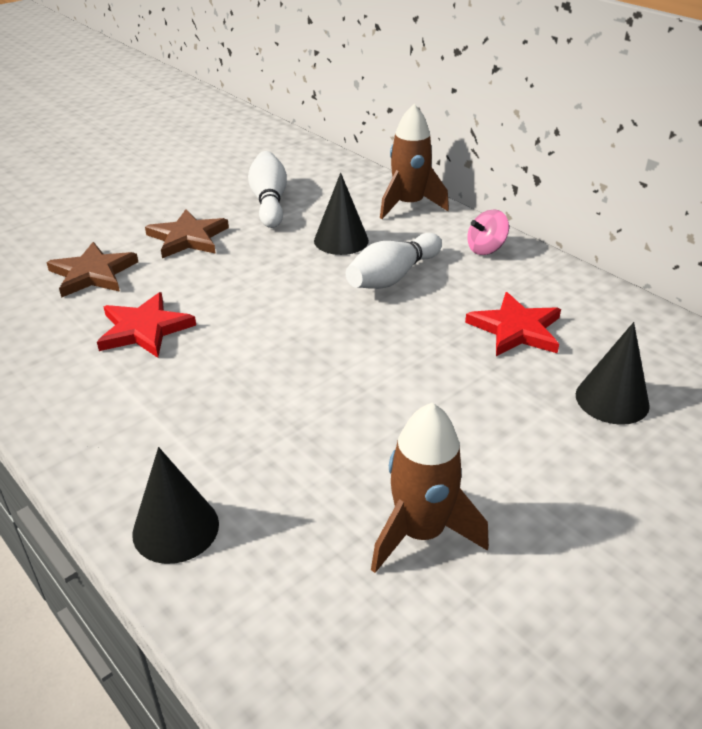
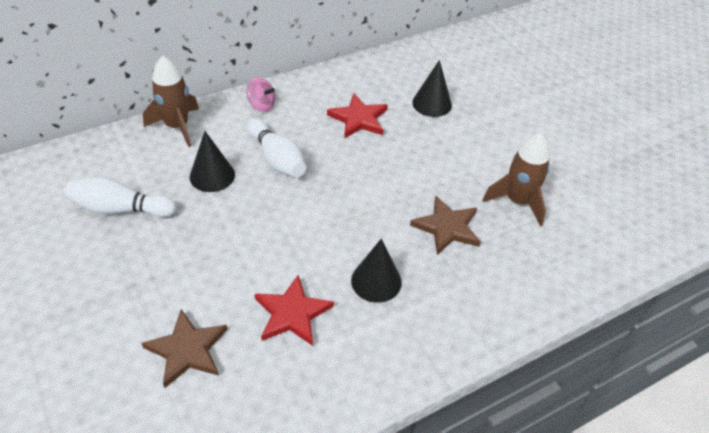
camera: 80 degrees left, 10 degrees up
(176, 528) = (505, 306): black cone -> black cone (376, 281)
(188, 238) = (156, 274): brown star -> brown star (447, 227)
(486, 249) = (261, 105): pink spinning top -> pink spinning top turned 45 degrees counterclockwise

